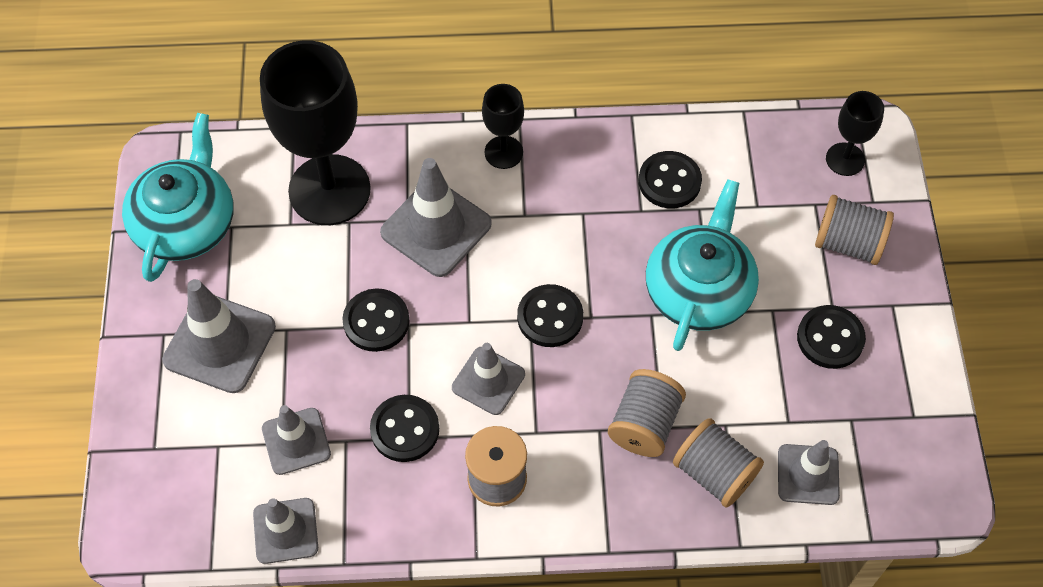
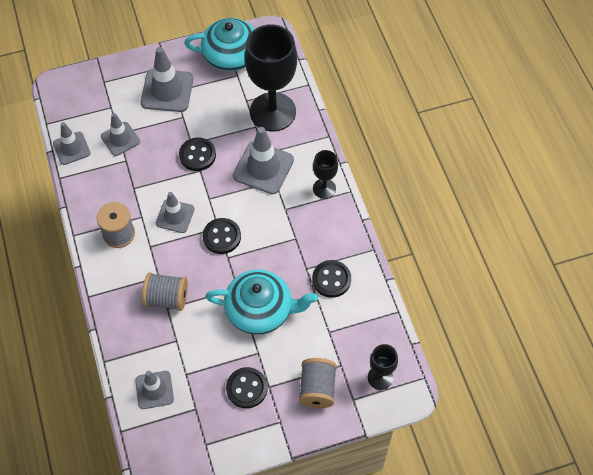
camera: 75 degrees right, 0 degrees up
(405, 429) = (137, 185): black button -> none
(714, 473) = (145, 340): grey spool -> none

